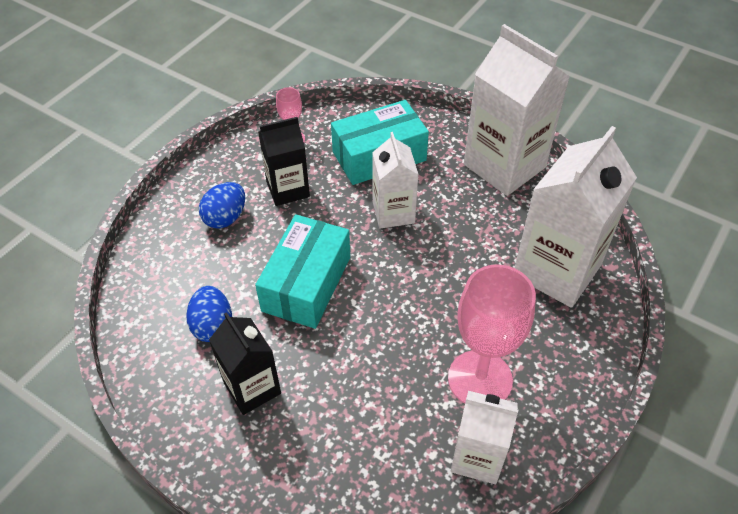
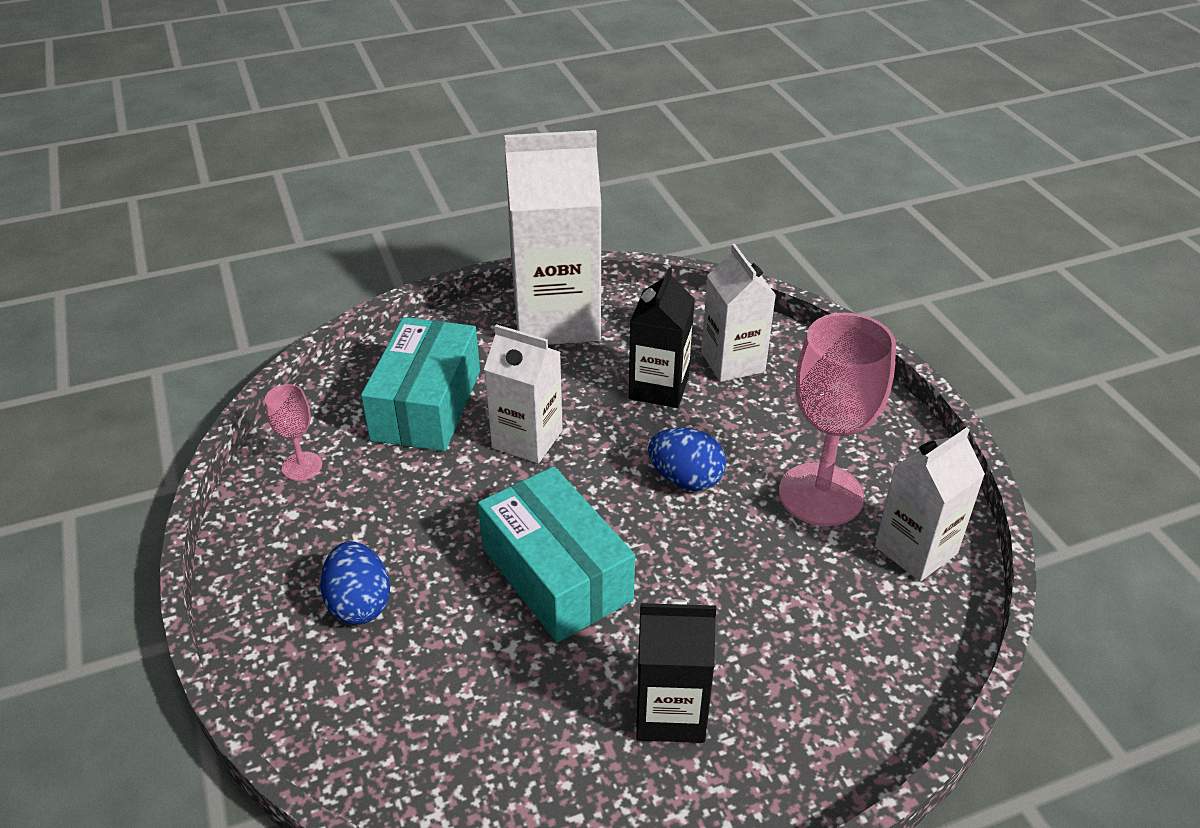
camera: 55 degrees left, 10 degrees down
(213, 326) = (533, 708): blue egg -> blue egg (685, 479)
(288, 189) = (382, 514): black carton -> black carton (659, 387)
(557, 270) = (733, 362): white carton -> white carton, size x0.59

